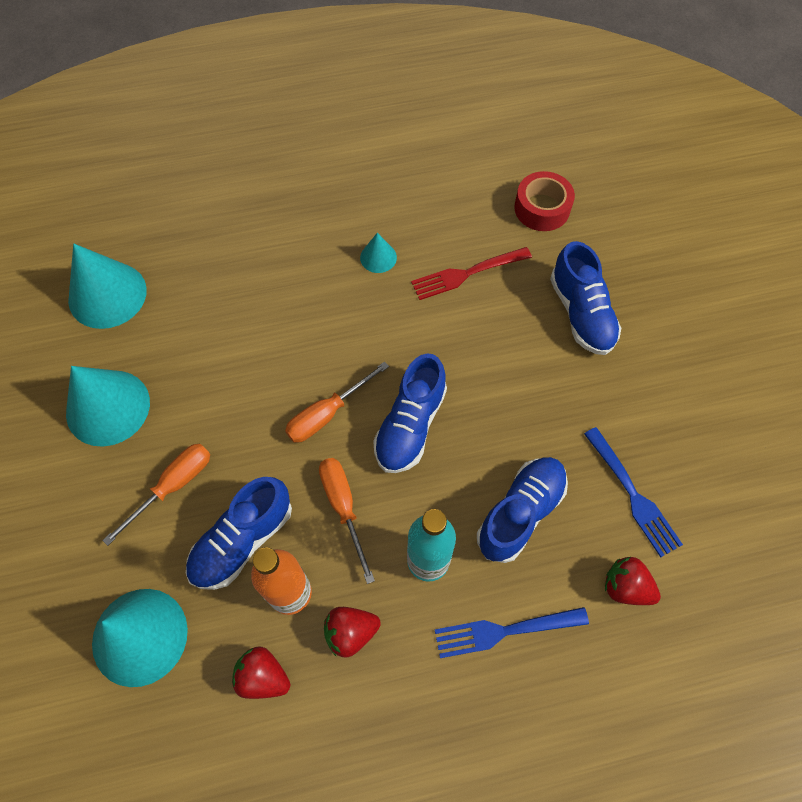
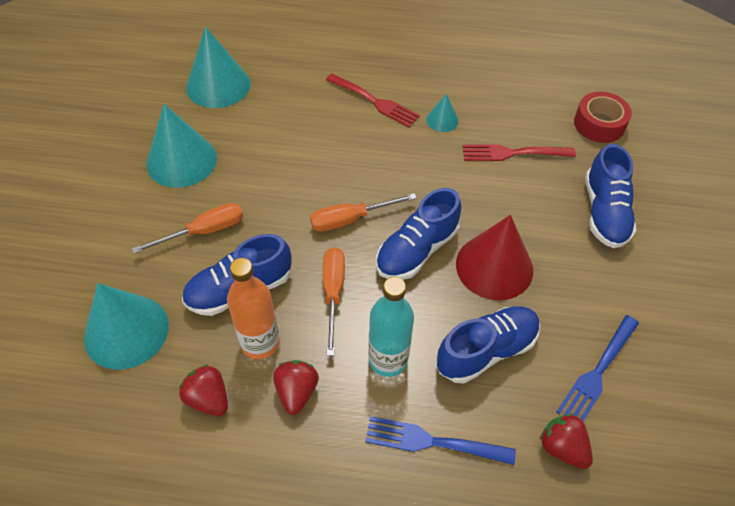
camera: 20 degrees right, 10 degrees down
(295, 258) = (374, 101): none -> red fork
(350, 632) = (296, 392): red strawberry -> red strawberry turned 90 degrees clockwise
(495, 415) = (494, 266): none -> red cone
(632, 494) = (598, 371): blue fork -> blue fork turned 45 degrees clockwise

